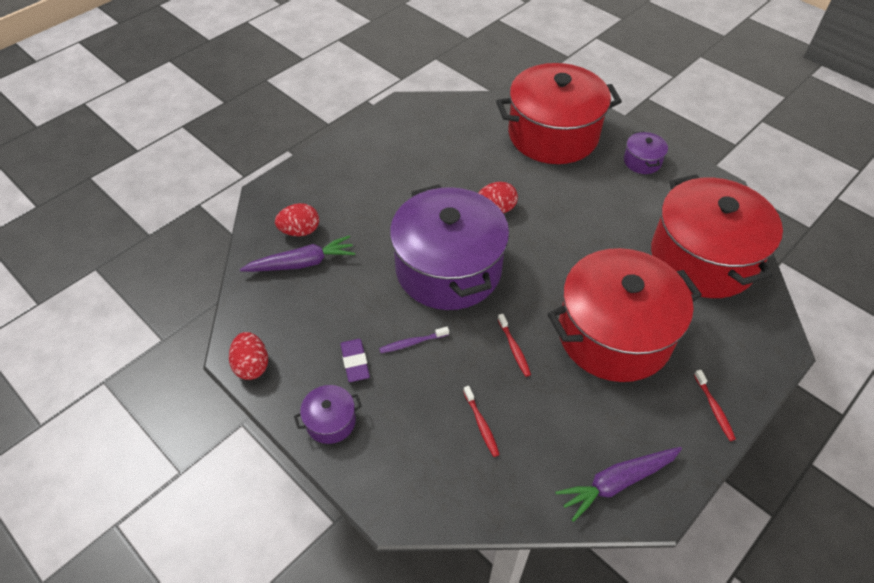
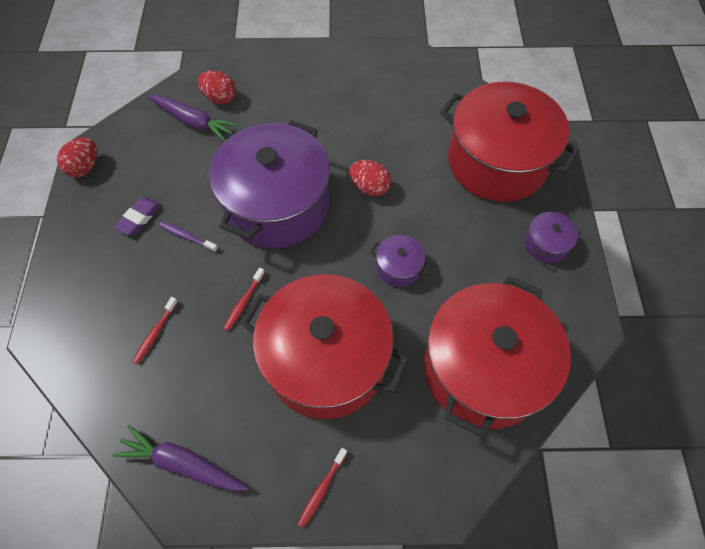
camera: 45 degrees right, 10 degrees up
(330, 421) = (79, 244): purple pot -> purple pot (398, 267)

